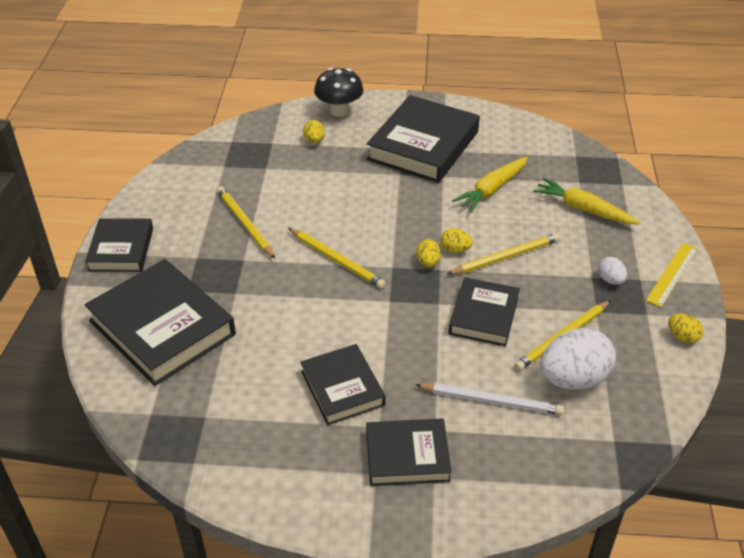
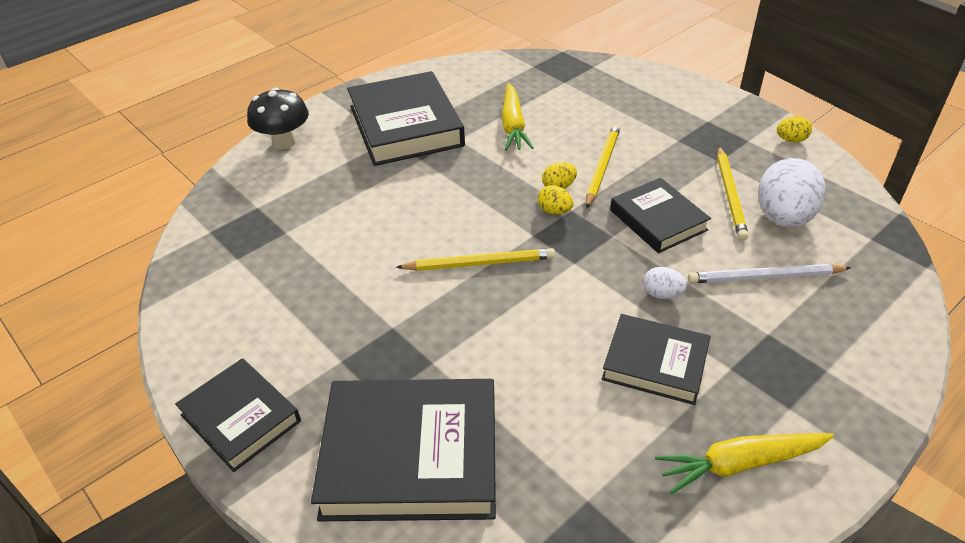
camera: 45 degrees left, 0 degrees up
(245, 224) = (342, 294): yellow pencil -> none
(314, 141) = (299, 180): yellow egg -> none
(407, 456) = (786, 372): black book -> none
(491, 401) = (765, 277): white pencil -> white pencil turned 150 degrees counterclockwise
(583, 209) = (597, 98): yellow carrot -> yellow carrot (740, 464)
(610, 280) = (692, 134): white egg -> white egg (662, 294)
(672, 274) = (719, 104): yellow ruler -> none

